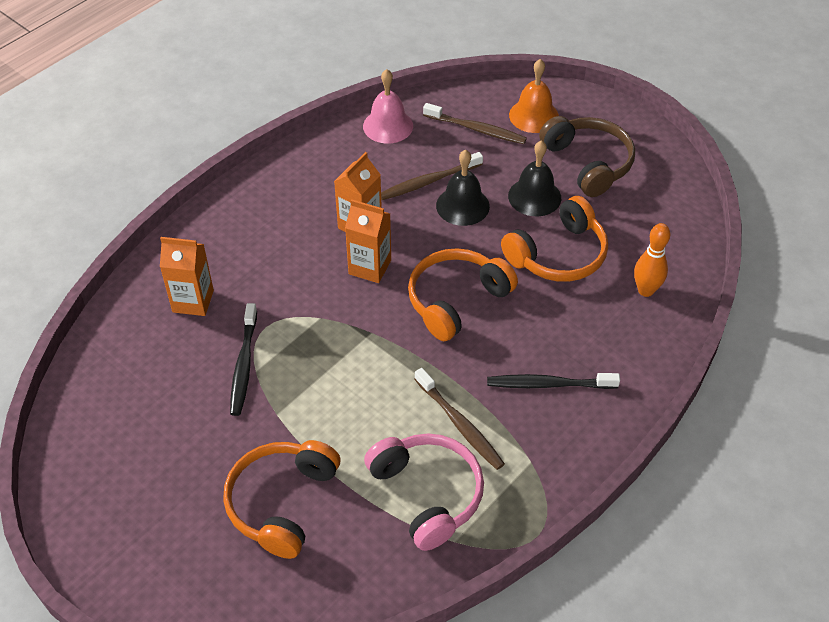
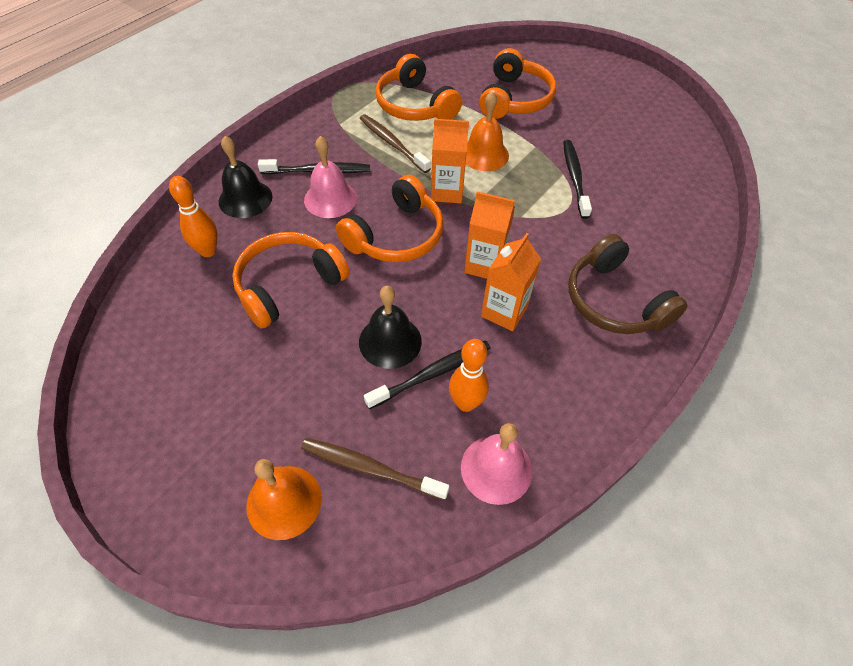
camera: 175 degrees right, 5 degrees up
(193, 301) = (643, 226): orange carton -> orange carton (447, 191)
(345, 403) = (484, 154): none -> orange bell
(404, 162) = (466, 403): none -> orange bowling pin
(427, 494) = (415, 105): pink headphones -> orange headphones
(428, 182) = (432, 374): brown toothbrush -> black toothbrush
(530, 346) = (330, 199): none -> pink bell
(534, 197) = (303, 357): black bell -> black bell (245, 199)
(588, 163) = (225, 413): brown headphones -> brown headphones (614, 301)

